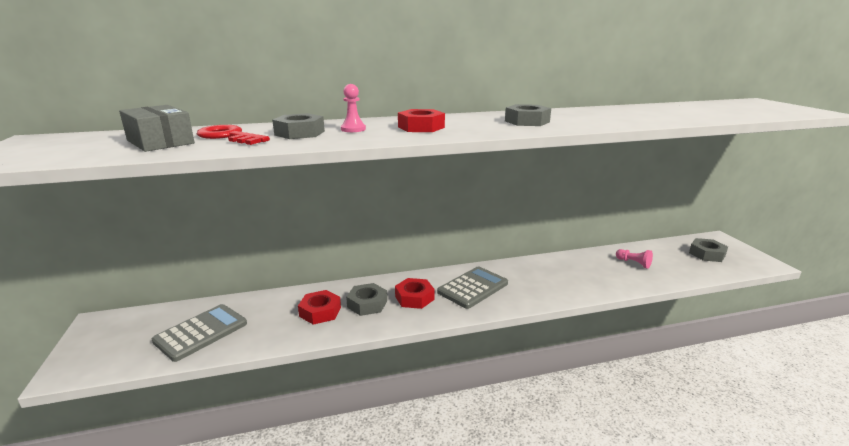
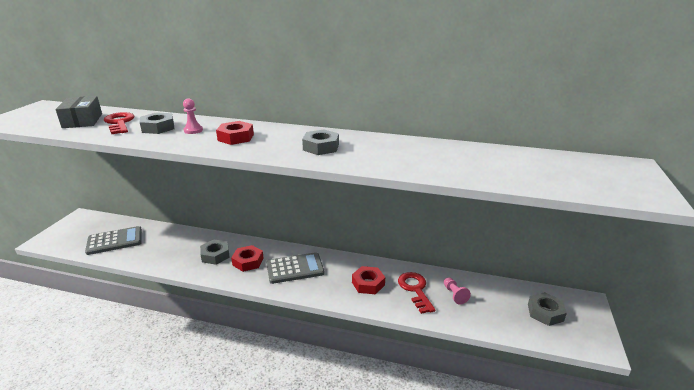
camera: 30 degrees right, 5 degrees up
(320, 312) = (184, 251): red nut -> red nut (368, 284)
(600, 269) = (415, 289): none -> red key

